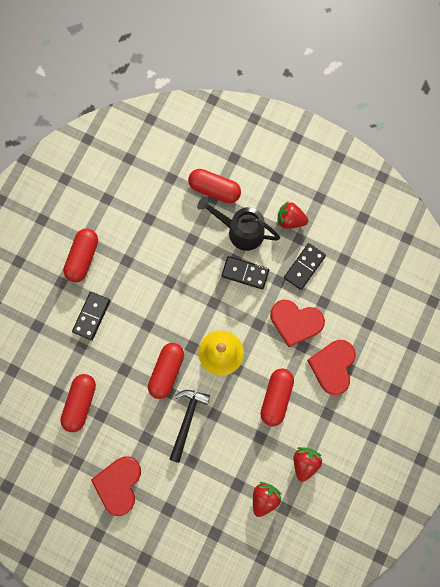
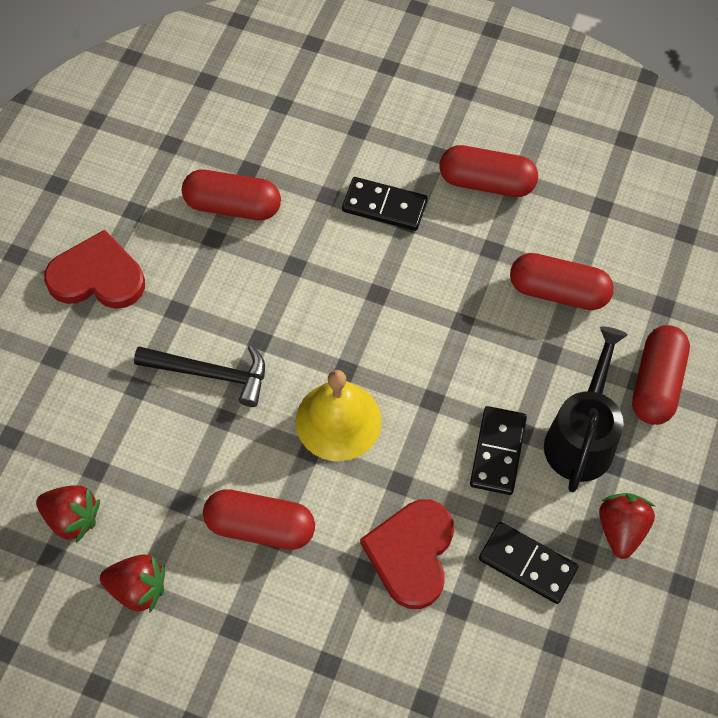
camera: 85 degrees right, 15 degrees down
(167, 371) = (297, 333): red capsule -> red capsule (558, 292)
(332, 366) = (329, 632): red heart -> none

